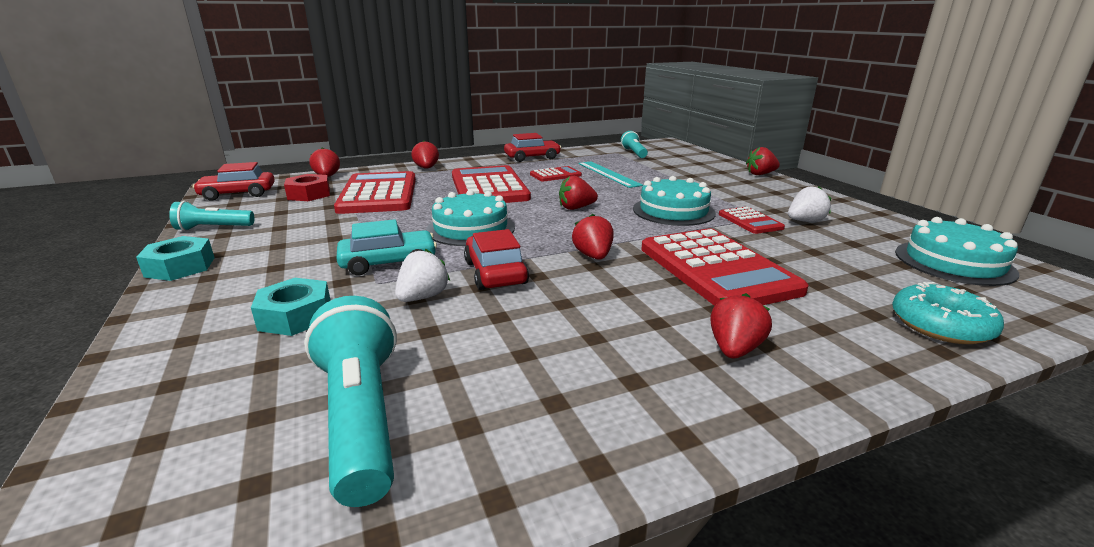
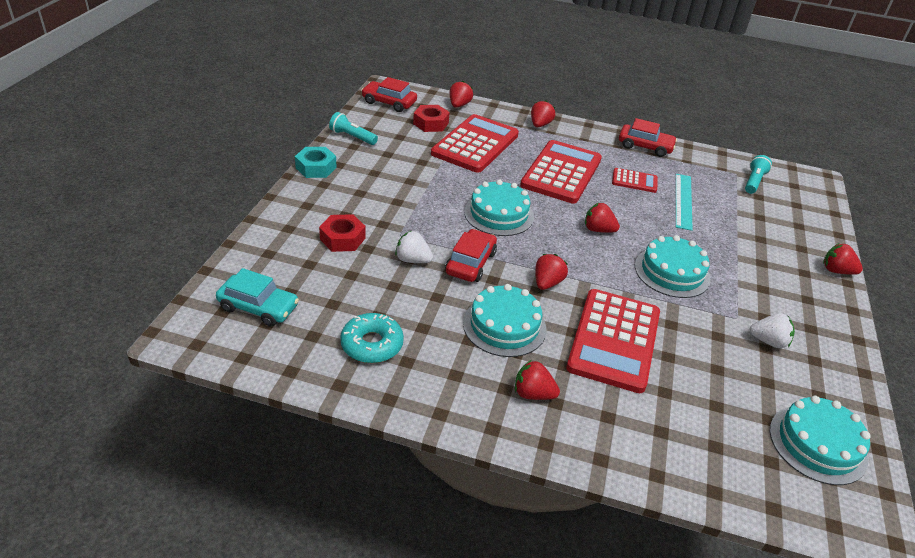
camera: 35 degrees right, 15 degrees up
(295, 316) = (342, 238): turquoise nut -> red nut
(360, 416) = (324, 316): turquoise flashlight -> none
(388, 262) = (420, 221): turquoise car -> turquoise car (258, 307)
(423, 297) = (413, 260): white strawberry -> white strawberry turned 135 degrees counterclockwise
(609, 306) = (504, 326): none -> turquoise cake
(734, 349) = (533, 394): red strawberry -> red strawberry turned 135 degrees counterclockwise
(750, 221) = (719, 316): red calculator -> none
(940, 325) = (692, 465): turquoise donut -> turquoise donut (372, 344)

